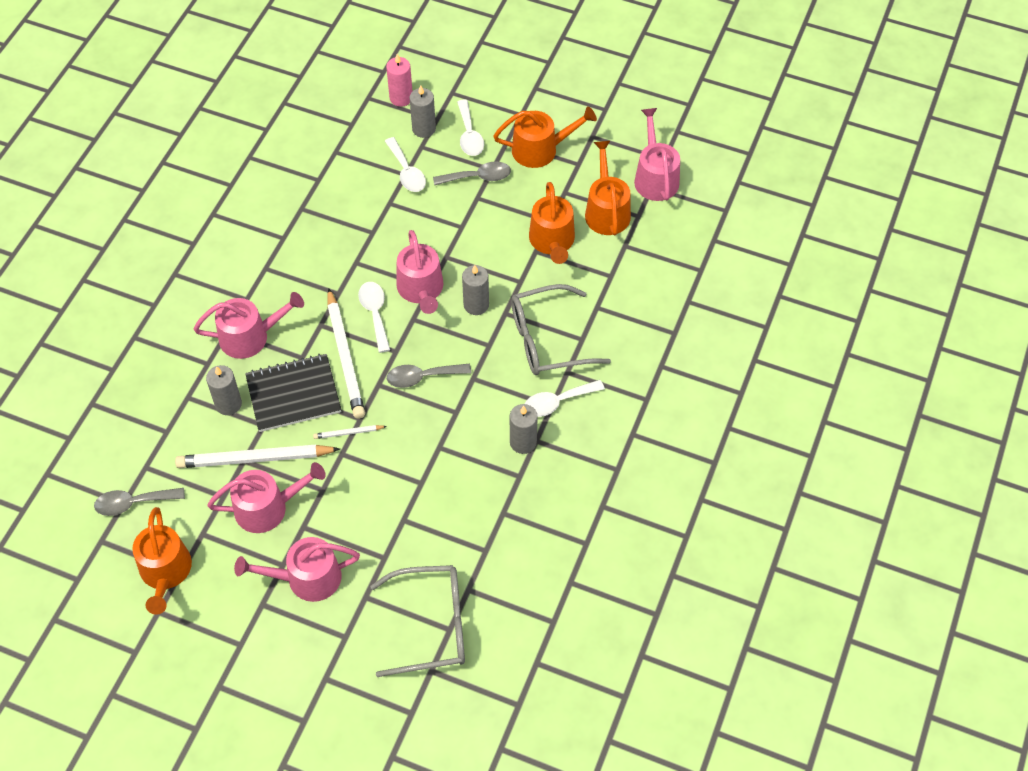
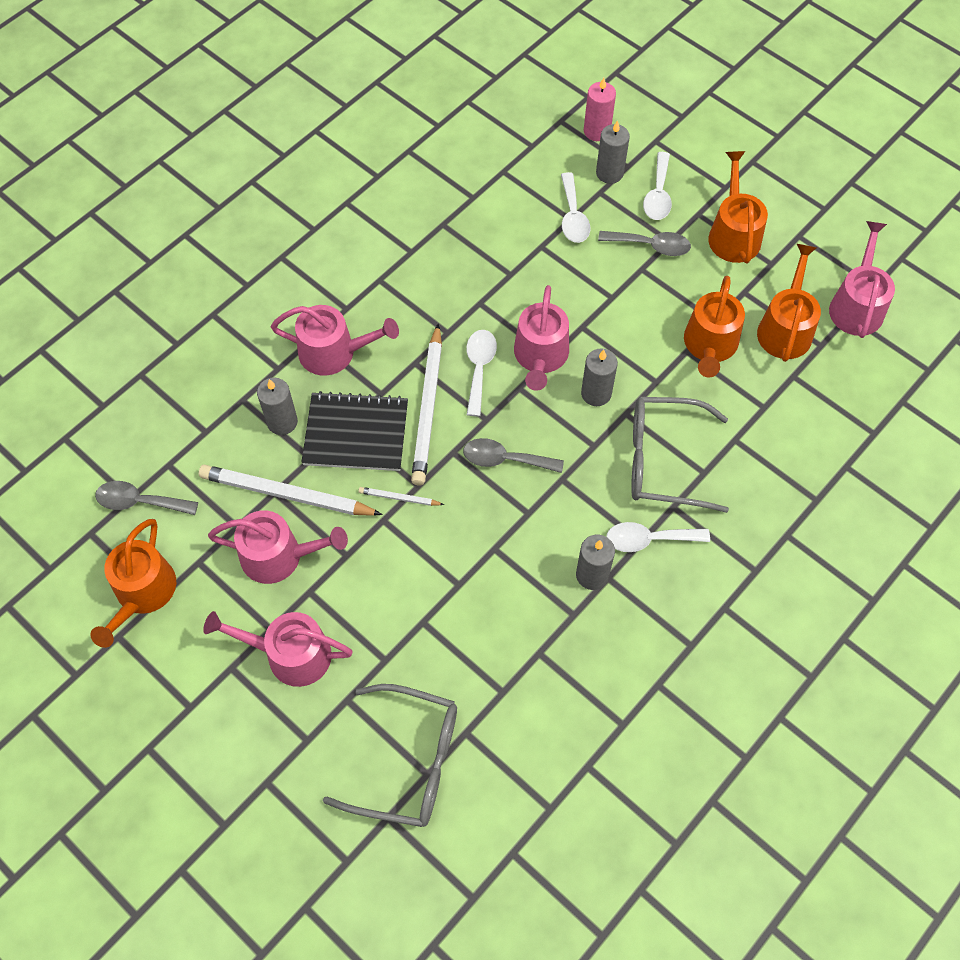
camera: 20 degrees right, 5 degrees up
(540, 149) = (733, 234): orange watering can -> orange watering can turned 105 degrees counterclockwise

